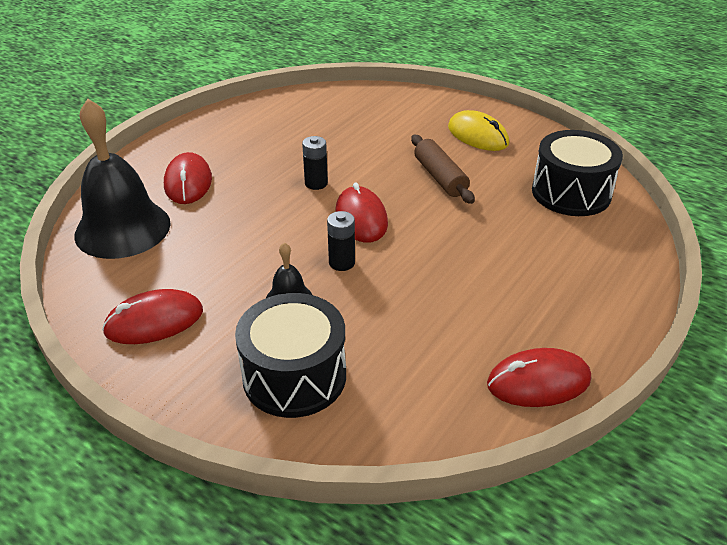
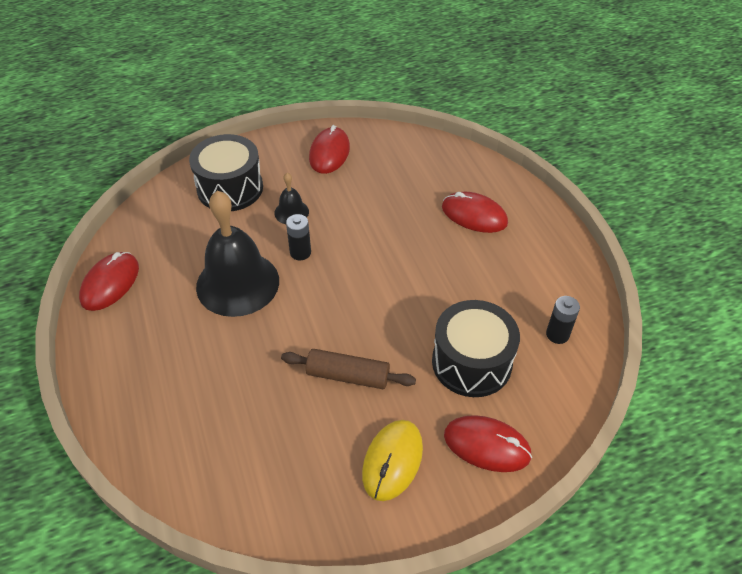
camera: 125 degrees right, 10 degrees up
(122, 228) = (438, 166): black bell -> black bell (237, 283)
(316, 183) = (410, 287): black battery -> black battery (557, 334)
(361, 218) = (339, 289): red mouse -> red mouse (487, 445)
(478, 135) = (392, 461): yellow mouse -> yellow mouse turned 60 degrees counterclockwise
(571, 193) = (236, 462): black drum -> black drum (471, 362)

